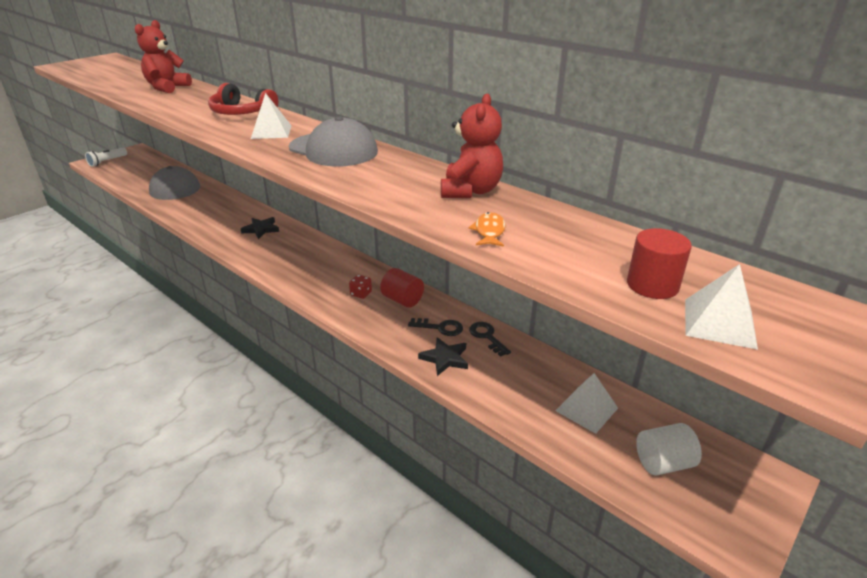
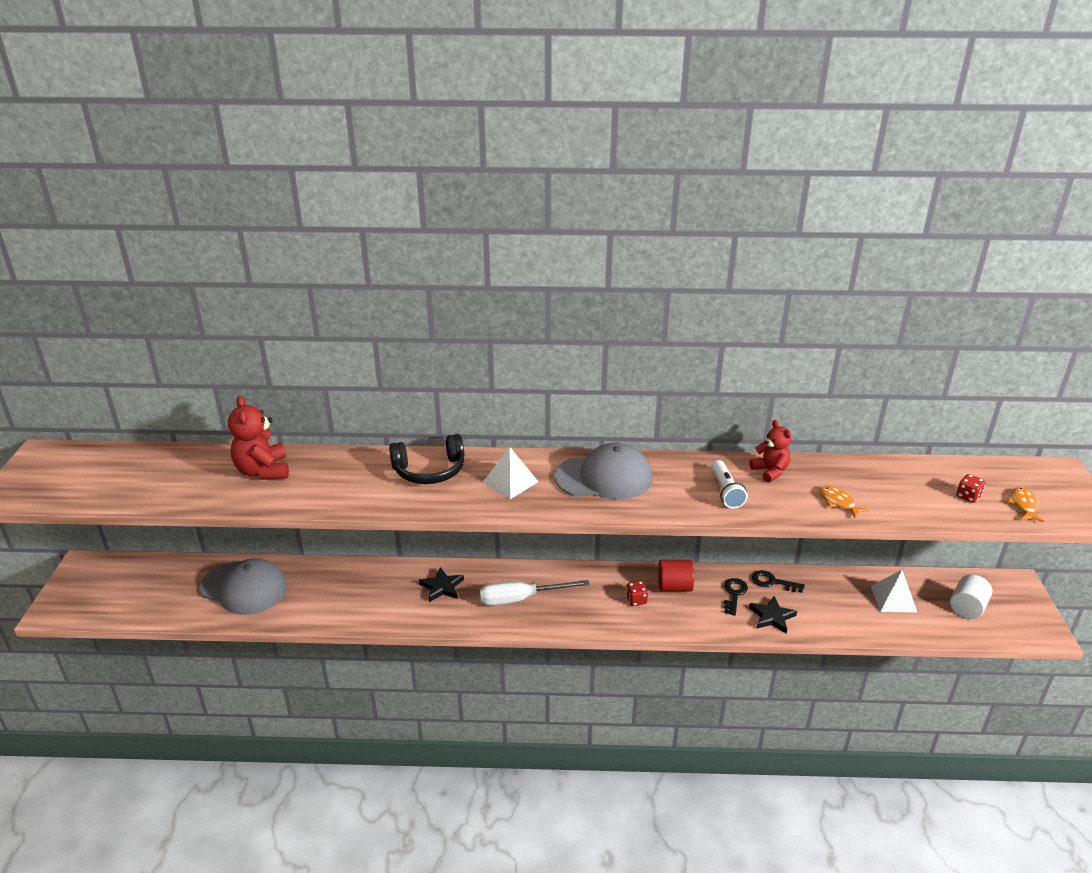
camera: 40 degrees left, 0 degrees up
(107, 162) = (76, 600): white flashlight -> white flashlight (726, 492)
(242, 113) = (429, 470): red headphones -> black headphones
(291, 256) = (520, 599): none -> white screwdriver
(440, 328) = (734, 594): black key -> black key turned 45 degrees counterclockwise
(470, 191) = (770, 471): red teddy bear -> red teddy bear, size x0.67
(652, 285) = (968, 496): red cylinder -> red dice
(719, 323) = (1024, 505): white pyramid -> orange fish

